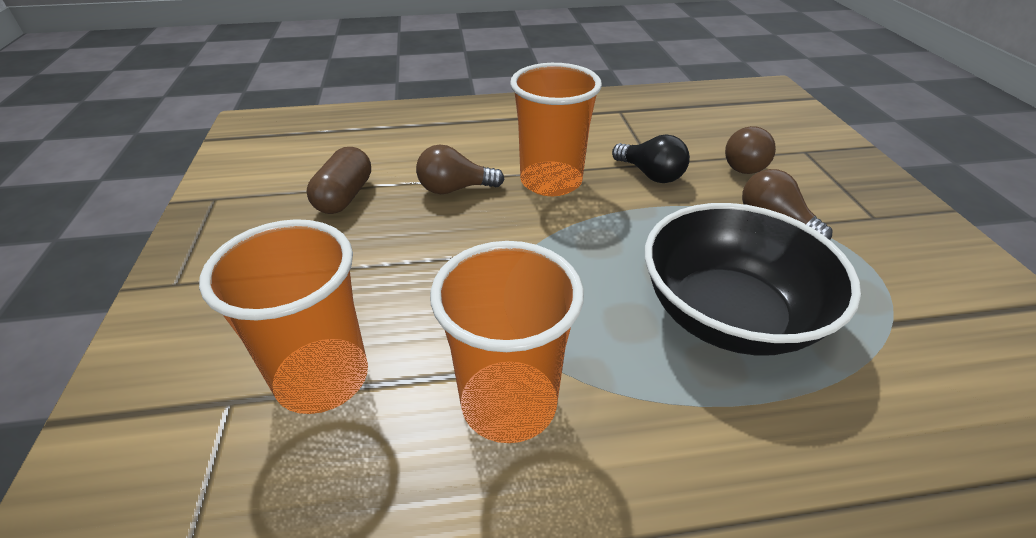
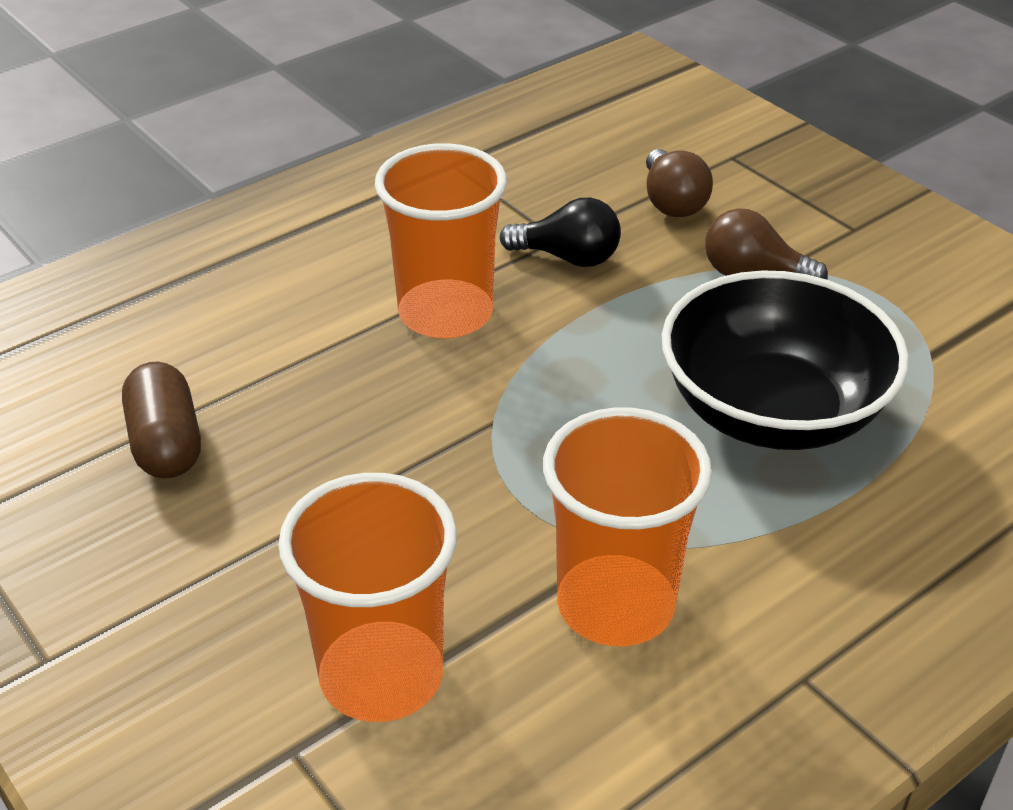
camera: 30 degrees left, 0 degrees up
(455, 189) = (321, 372): brown light bulb -> none

